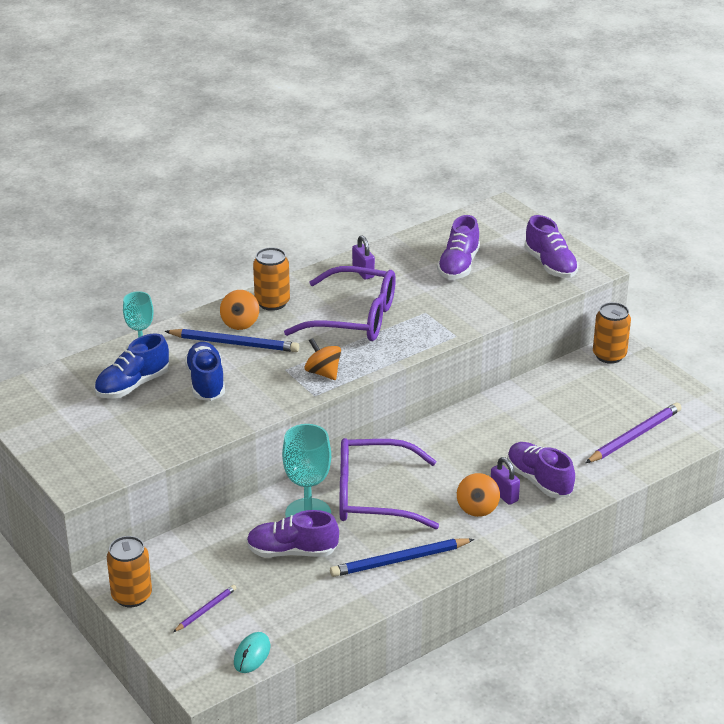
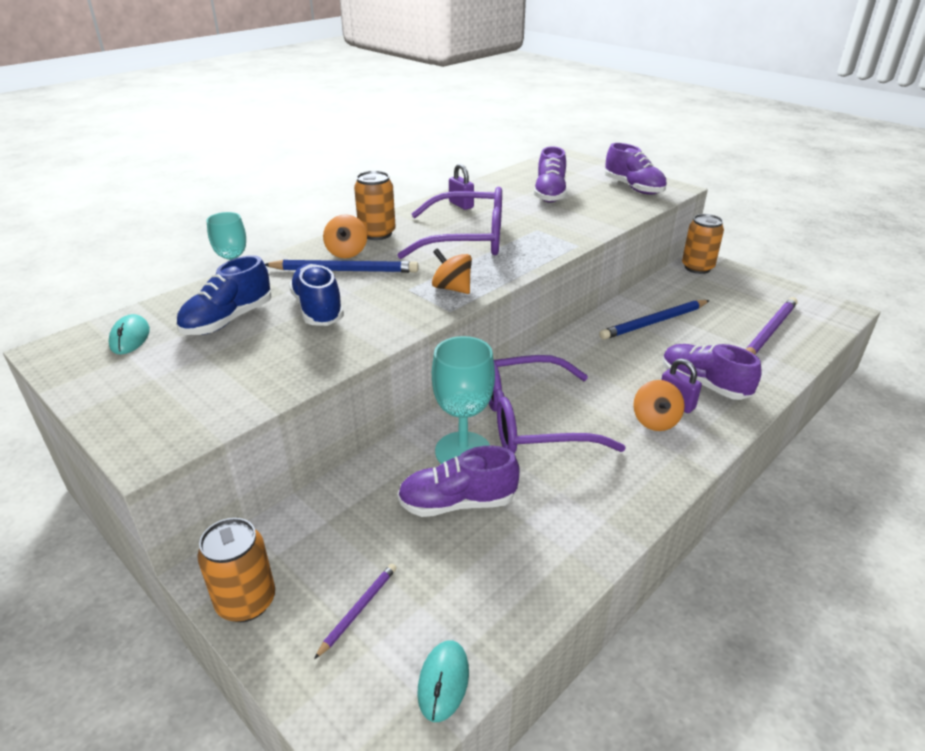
camera: 10 degrees left, 0 degrees up
(57, 393) = (130, 338): none -> turquoise mouse
(400, 560) = (596, 497): blue pencil -> blue pencil (654, 322)

